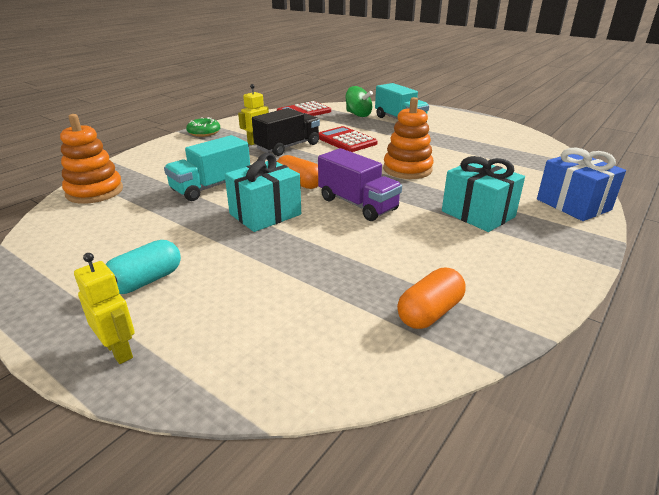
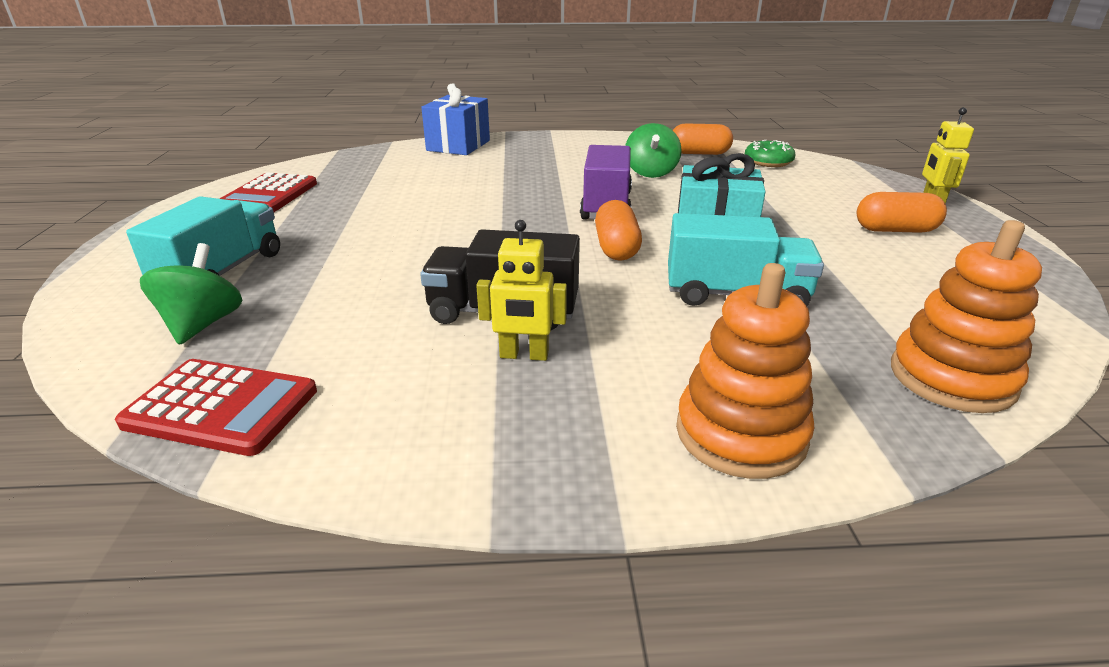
camera: 130 degrees left, 0 degrees up
(146, 281) = (895, 230): turquoise capsule -> orange capsule
(204, 132) = (568, 469): green donut -> green donut (768, 162)
(346, 140) = (403, 278): red calculator -> red calculator (269, 195)
(402, 252) = (651, 173): none -> green spinning top
(407, 169) = (470, 210): orange stacking toy -> orange stacking toy (740, 434)
(478, 214) = (535, 166): turquoise gift -> none

